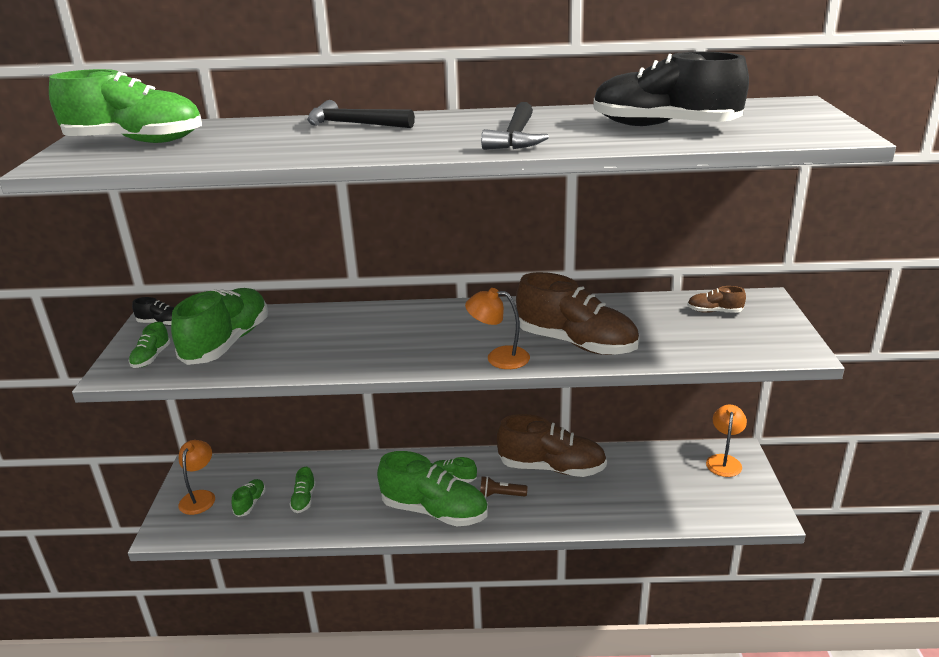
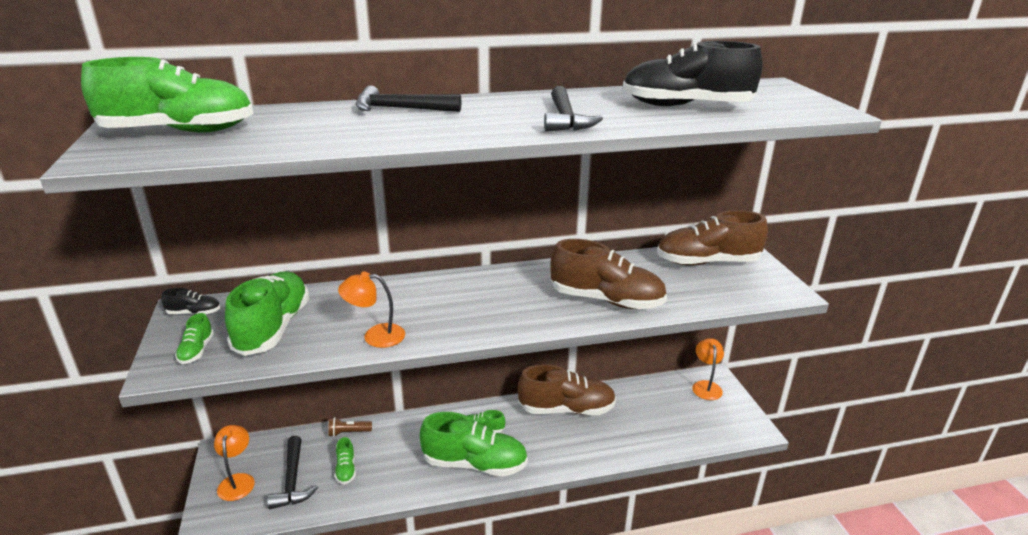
camera: 15 degrees left, 0 degrees up
(250, 503) = (292, 480): green shoe -> black hammer
(499, 357) = (544, 319): orange lamp -> orange lamp (375, 336)
(501, 495) = (530, 440): brown flashlight -> brown flashlight (348, 432)
(714, 311) = (707, 262): brown shoe -> brown shoe, size x2.26

